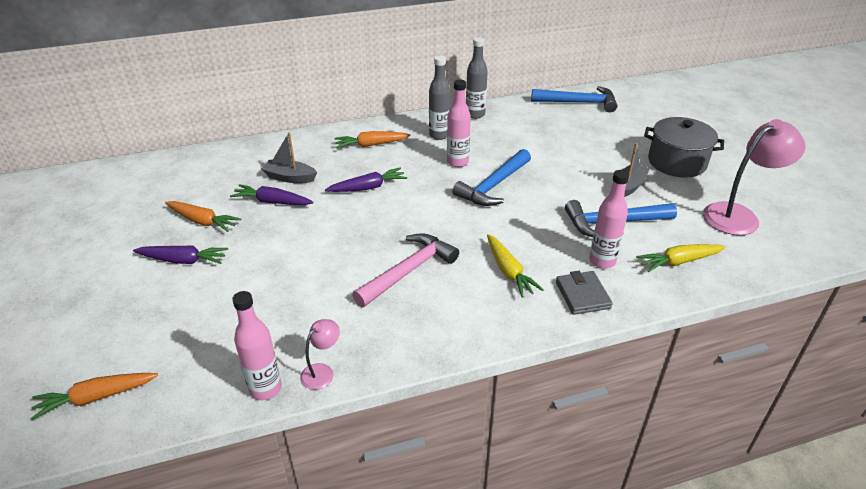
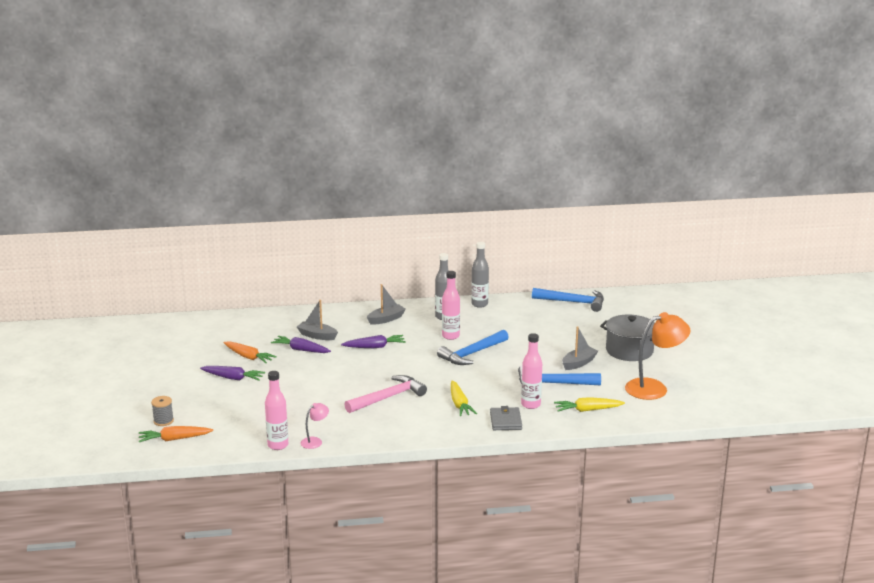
camera: 10 degrees right, 15 degrees down
(78, 359) = (163, 421): none -> grey spool
(371, 145) = (386, 319): orange carrot -> grey boat
(739, 215) = (654, 388): pink lamp -> orange lamp

